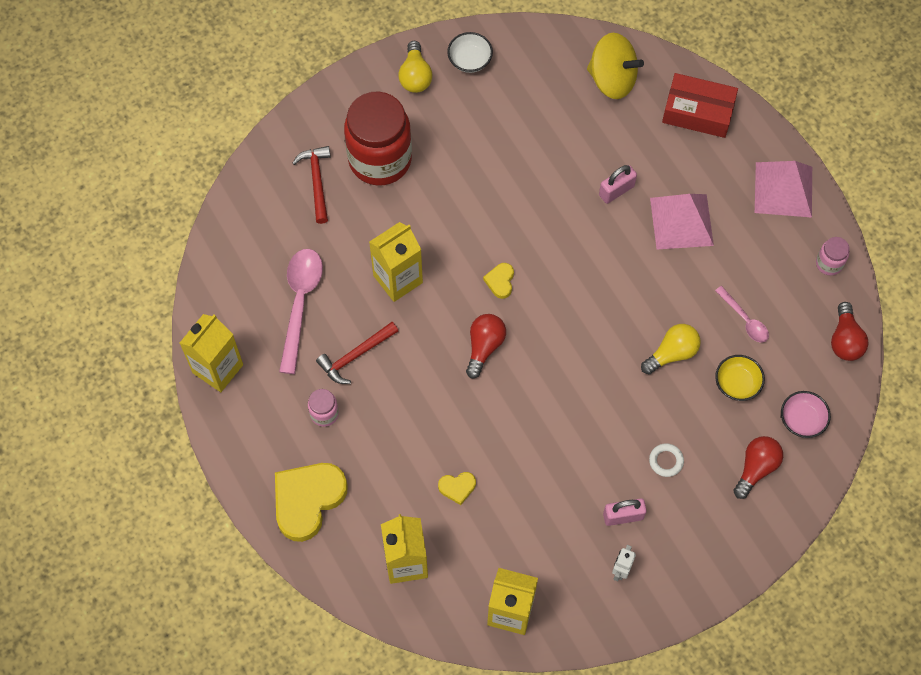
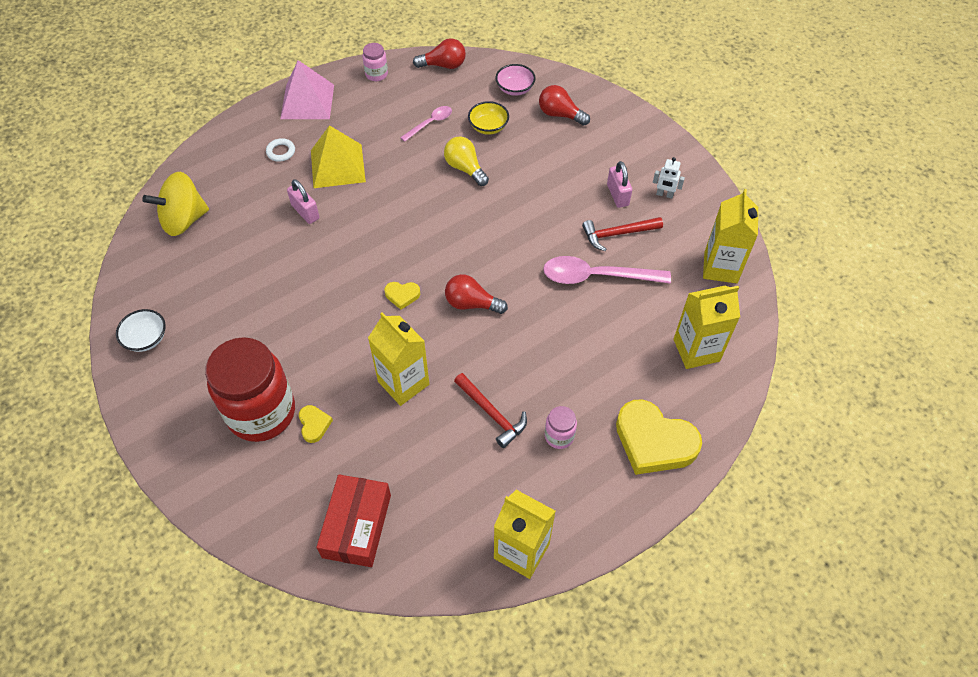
camera: 95 degrees left, 10 degrees down
(300, 304) = (437, 473): pink spoon -> pink spoon (596, 276)
(317, 181) = (286, 473): red hammer -> red hammer (617, 234)
(415, 76) = (159, 388): yellow light bulb -> none
(457, 487) = (615, 315): yellow heart -> yellow heart (314, 424)
(612, 79) = (184, 220): yellow spinning top -> yellow spinning top turned 135 degrees counterclockwise
(666, 461) = (563, 169): white ring -> white ring (281, 152)
(681, 221) = (337, 165): pink pyramid -> yellow pyramid
(698, 112) = (226, 157): red box -> red box (356, 526)

